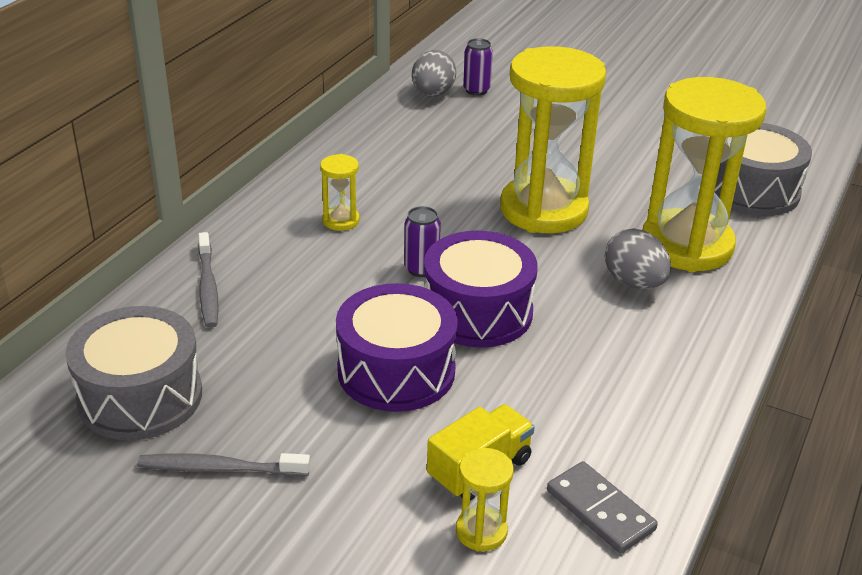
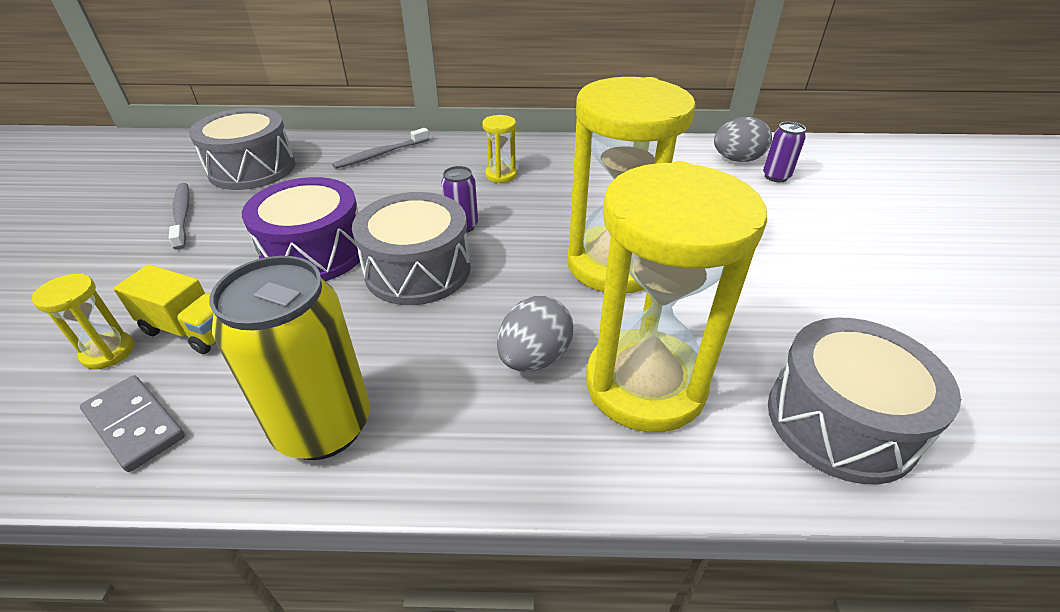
camera: 65 degrees right, 5 degrees up
(477, 312) = (418, 270): purple drum -> grey drum
(600, 510) = (135, 424): grey domino -> grey domino turned 75 degrees counterclockwise
(655, 401) = (323, 426): none -> yellow can

